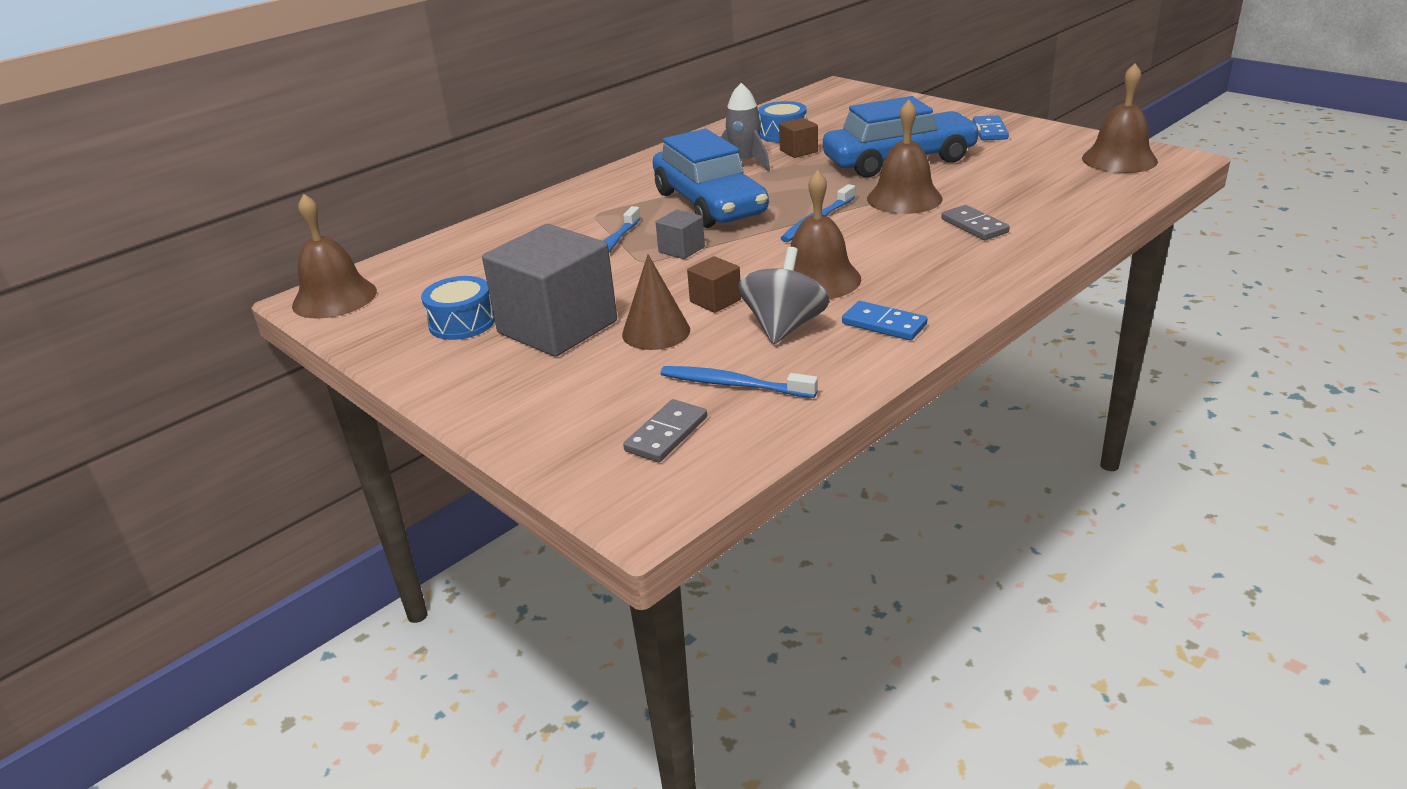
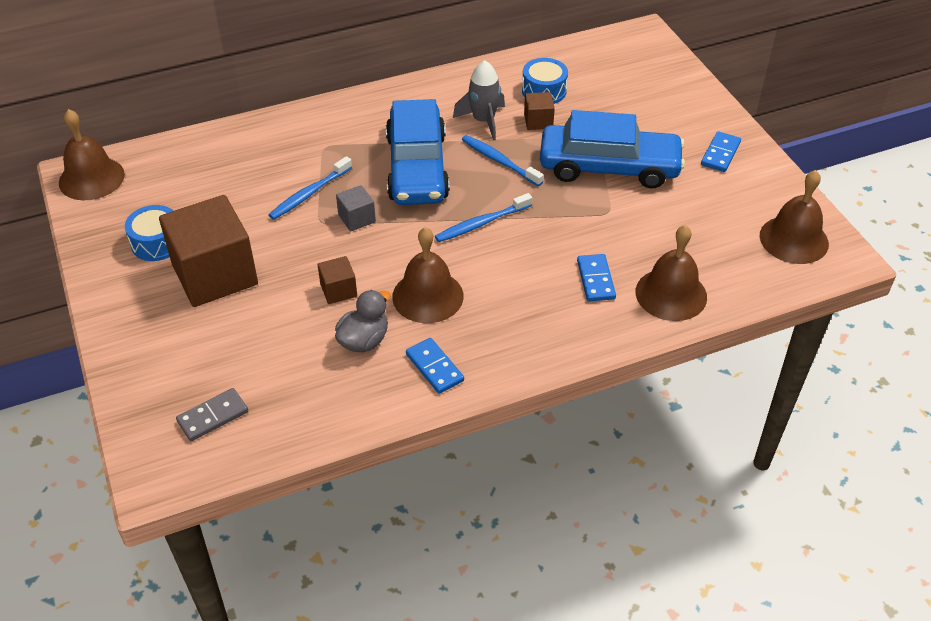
camera: 20 degrees right, 15 degrees up
(557, 327) = (215, 274): grey cube -> brown cube
(656, 332) = (275, 308): brown cone -> none
(733, 384) = (287, 386): blue toothbrush -> blue toothbrush (499, 161)
(784, 327) = (364, 340): grey spinning top -> grey duck
(904, 198) = (571, 221): brown bell -> brown bell (671, 294)
(974, 226) = (595, 280): grey domino -> blue domino

